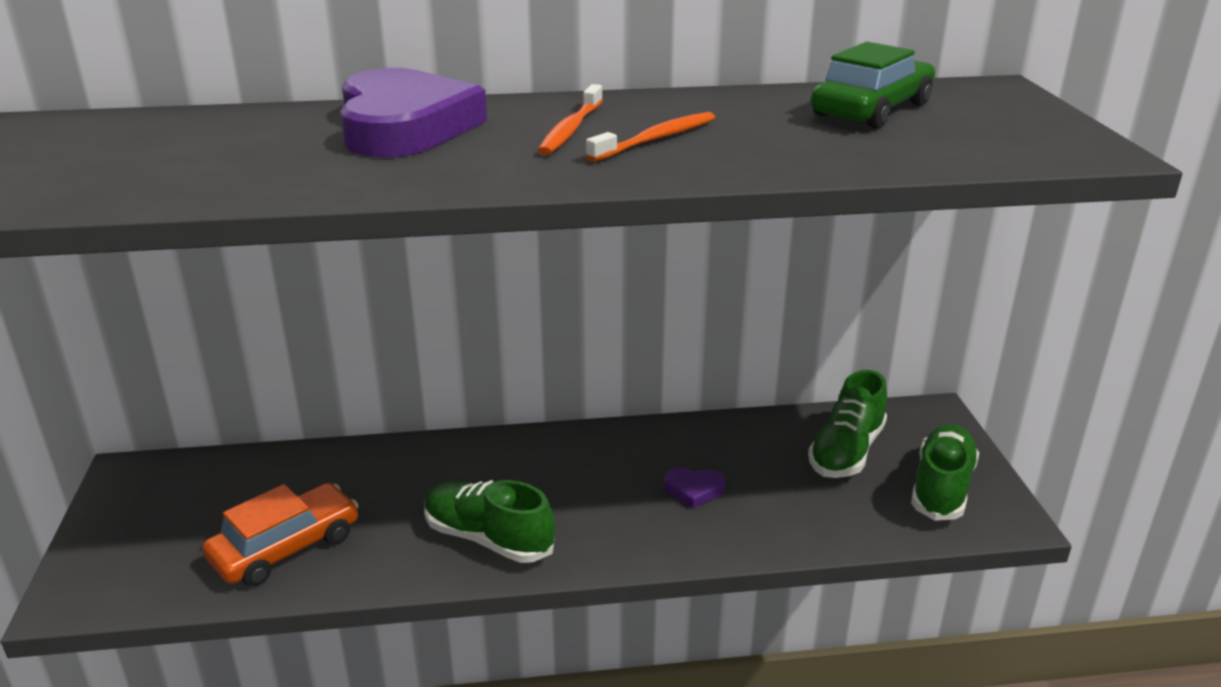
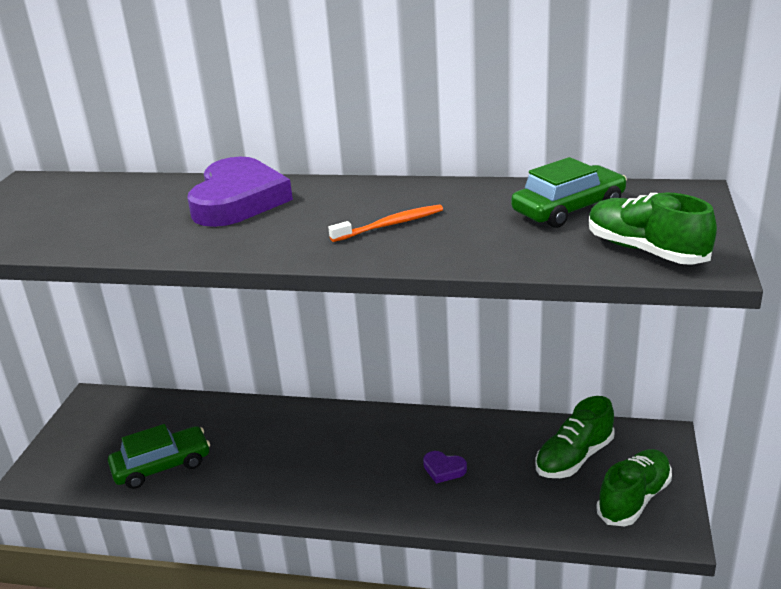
camera: 20 degrees right, 0 degrees up
(286, 548) = (162, 466): orange car -> green car
(488, 538) = (287, 481): green shoe -> green shoe (645, 251)
(571, 129) = (340, 211): orange toothbrush -> none

